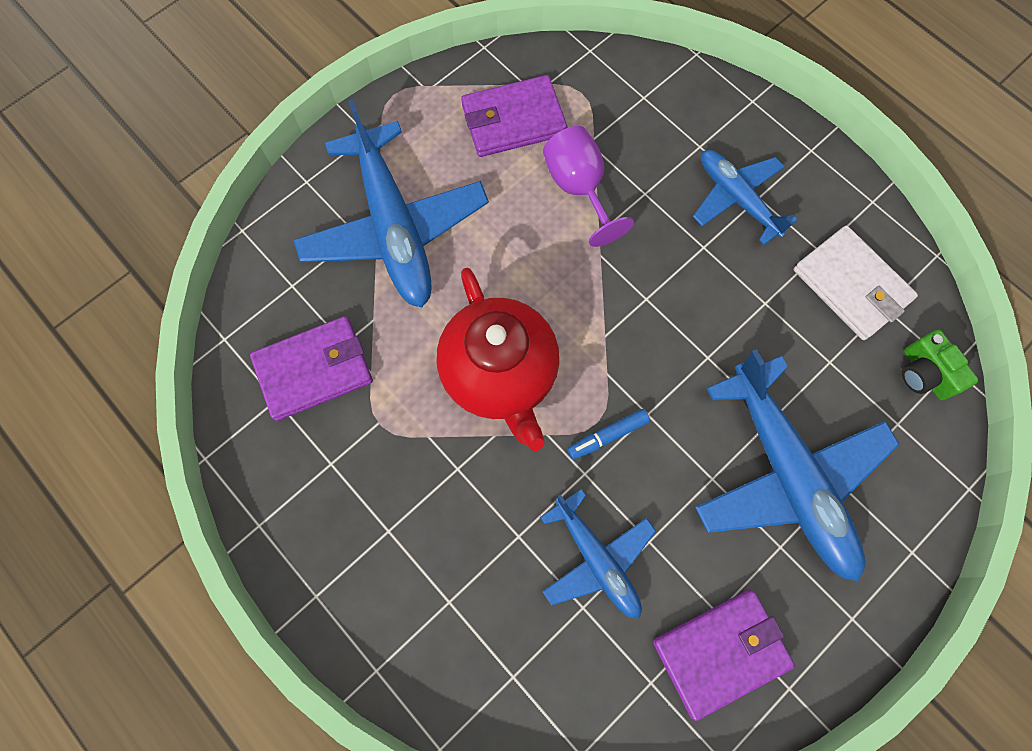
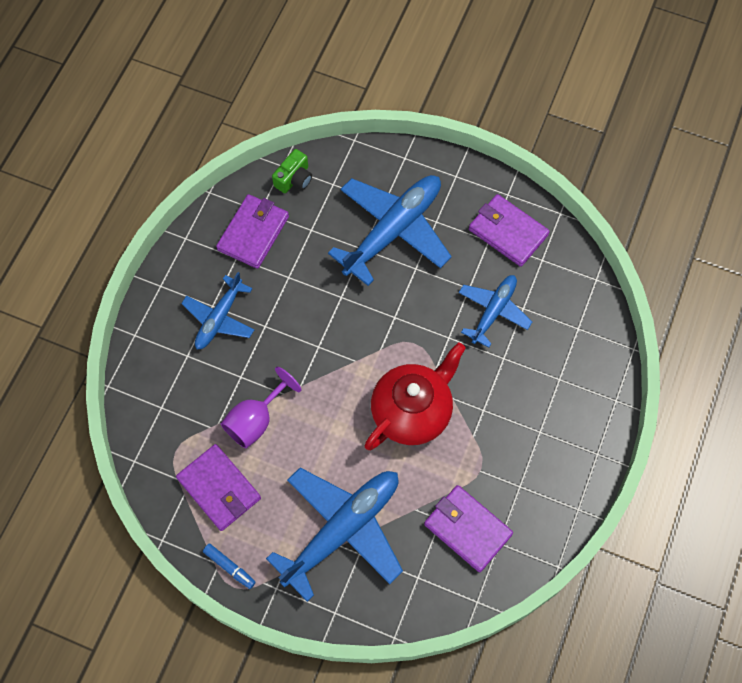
camera: 115 degrees left, 5 degrees down
(607, 436) = (419, 334): blue marker -> blue marker (229, 567)
(851, 285) = (253, 233): white wallet -> purple wallet

